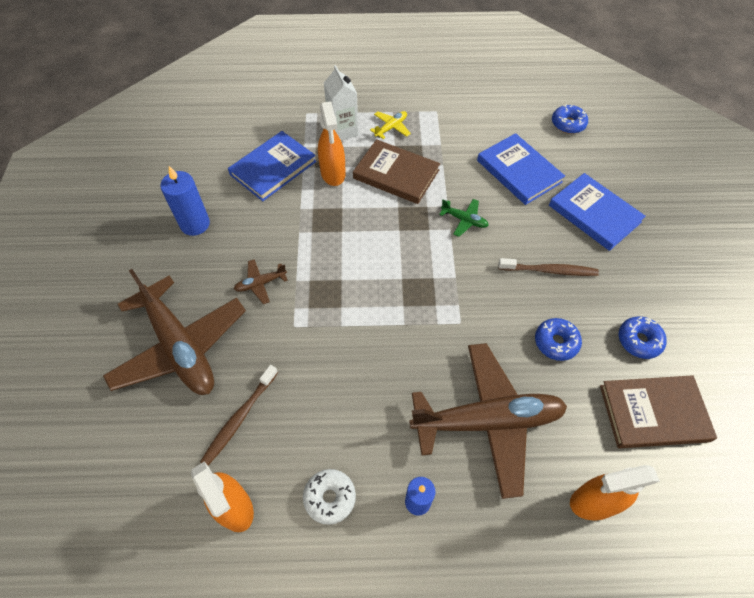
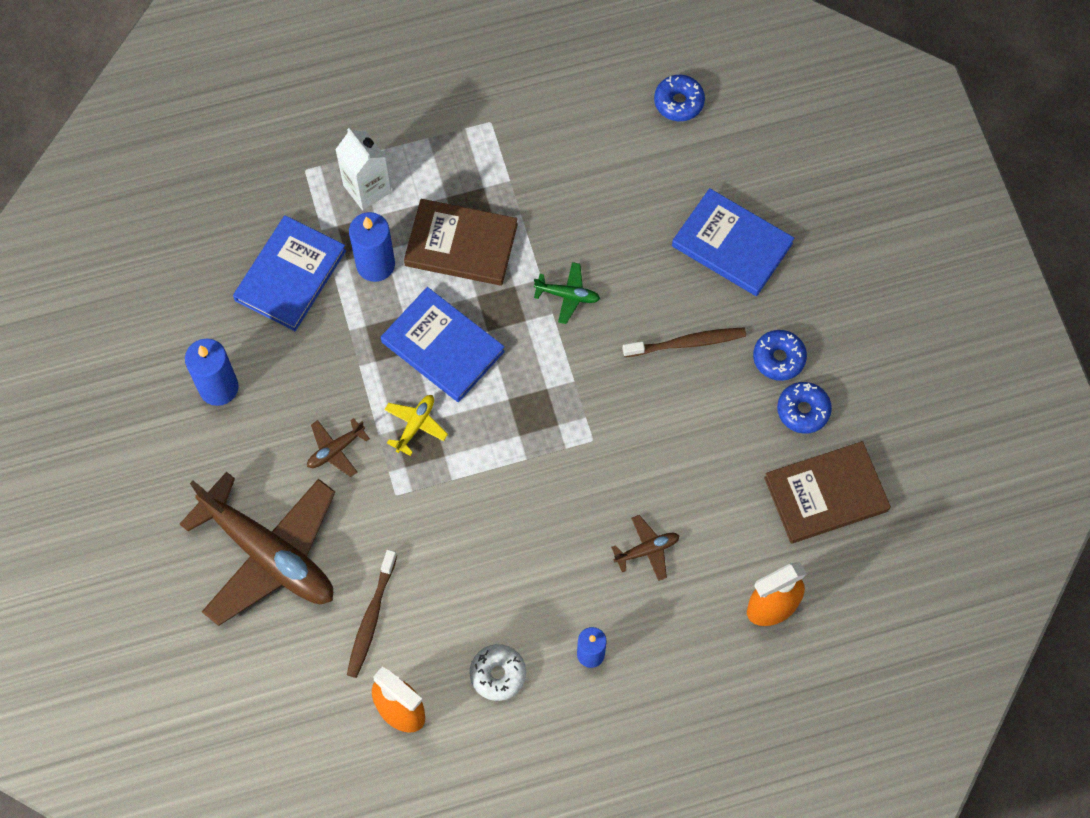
camera: 15 degrees left, 10 degrees up
(333, 173) = (375, 264): orange spray bottle -> blue candle
(391, 128) = (434, 167): yellow plane -> yellow plane (415, 425)
(487, 421) = (647, 550): brown plane -> brown plane, size x0.40
(519, 171) = (624, 200): blue book -> blue book (442, 347)
(556, 342) = (708, 437): blue donut -> blue donut (778, 358)

